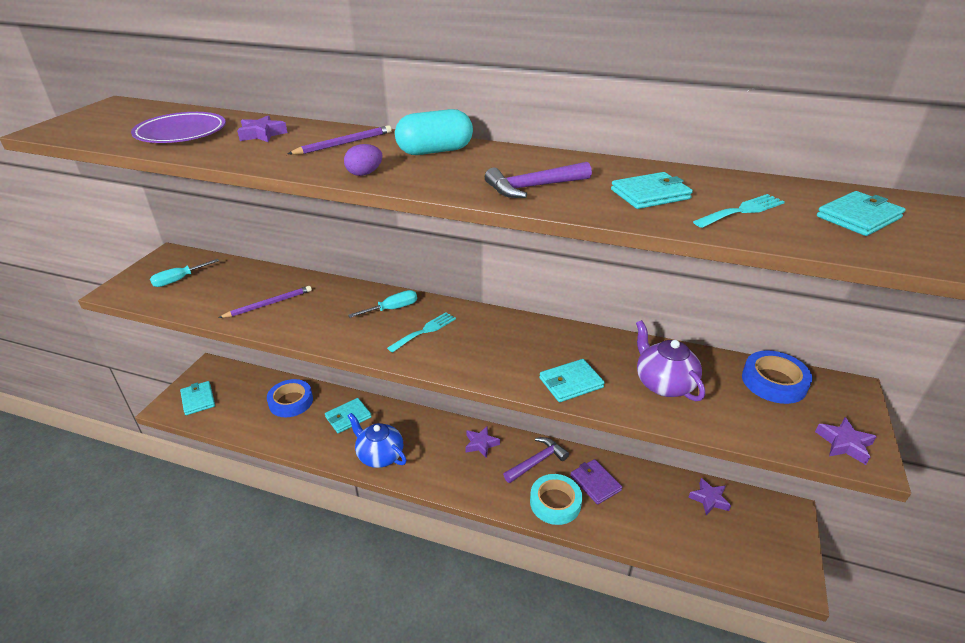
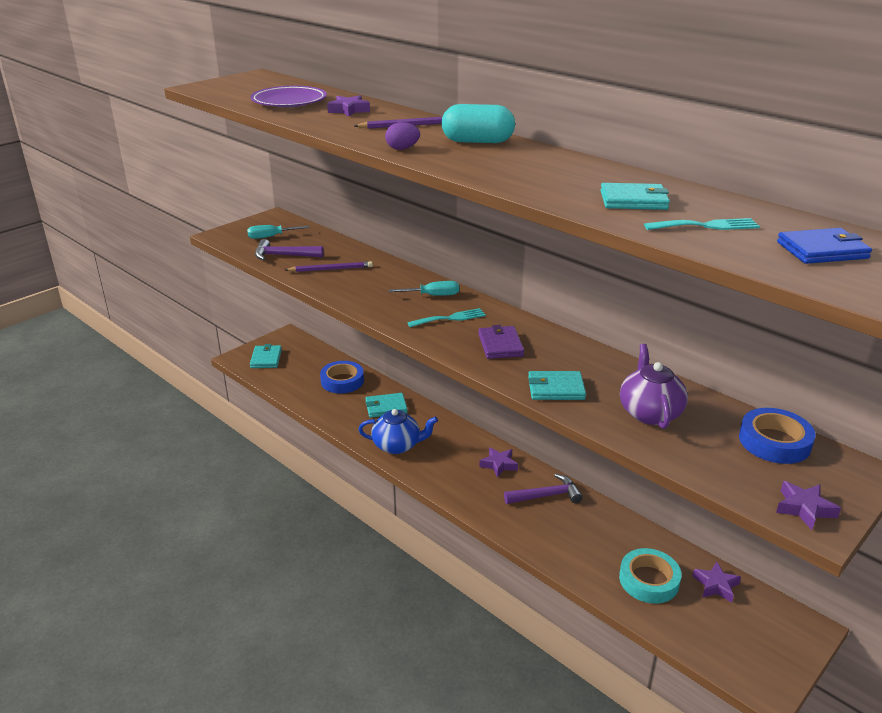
camera: 25 degrees right, 5 degrees down
(380, 455) = (397, 445): blue teapot -> blue teapot turned 120 degrees clockwise
(533, 187) = (532, 179): purple hammer -> purple hammer (284, 256)
(555, 502) = (543, 534): turquoise tape -> turquoise tape (649, 580)
(595, 483) = (596, 532): purple wallet -> purple wallet (500, 345)
(858, 217) = (822, 250): turquoise wallet -> blue wallet

